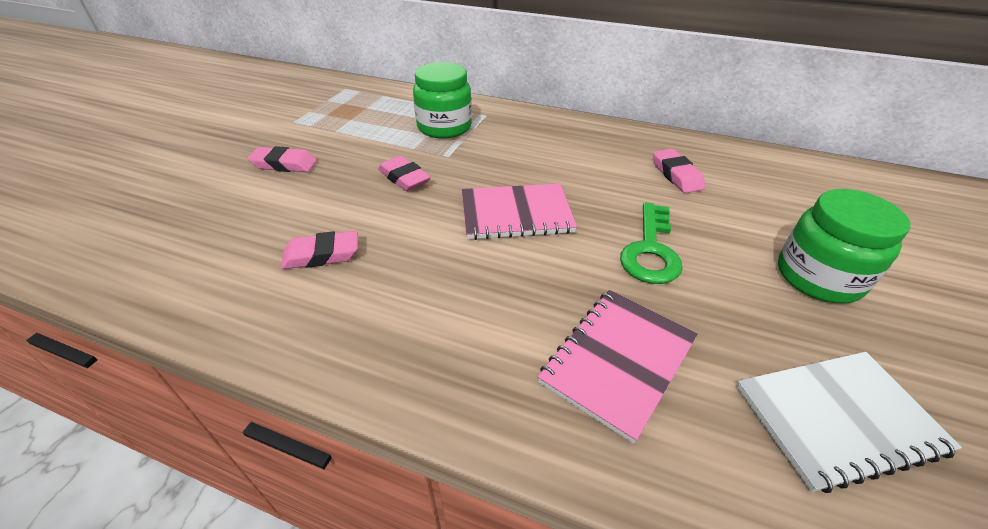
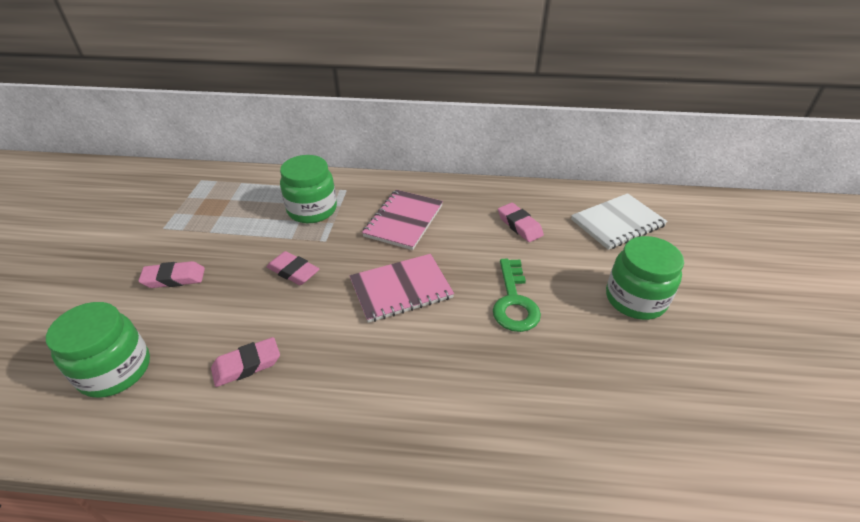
camera: 15 degrees left, 0 degrees up
(192, 234) = (115, 370): none -> green jar
(618, 361) = (510, 403): pink notebook -> pink notebook (403, 221)
(837, 419) = (661, 410): white notebook -> white notebook (617, 223)

